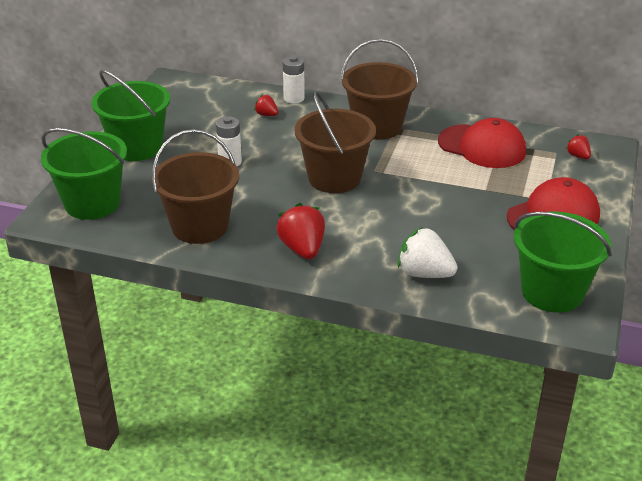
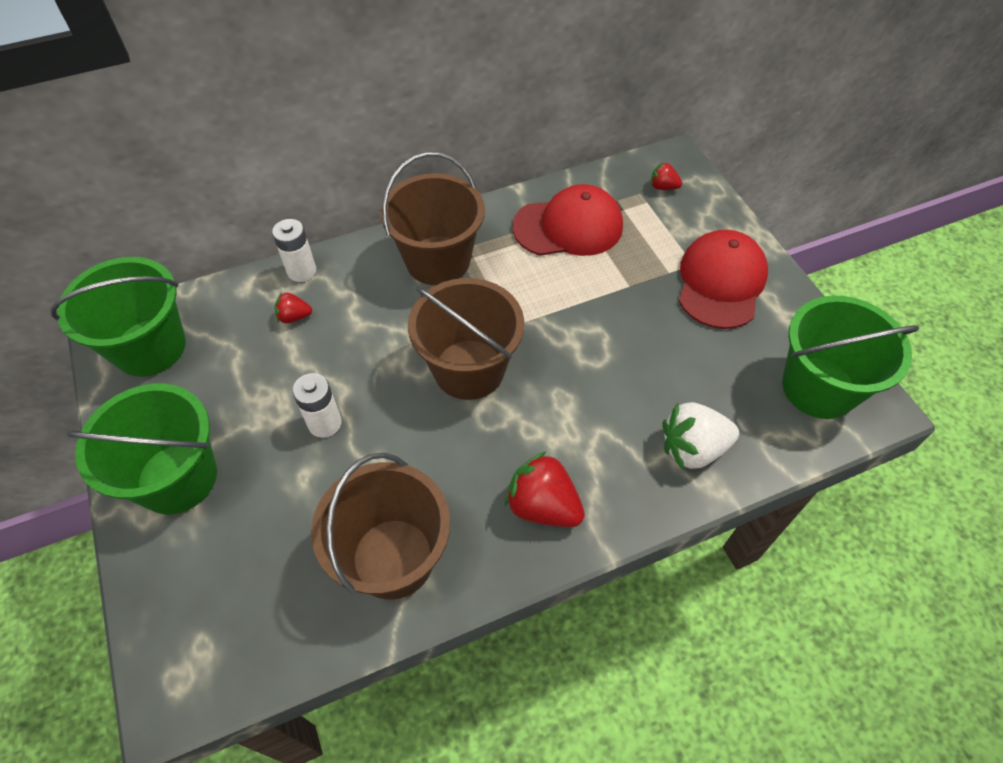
camera: 40 degrees left, 20 degrees up
(92, 203) = (212, 623): green bucket -> green bucket (150, 347)

